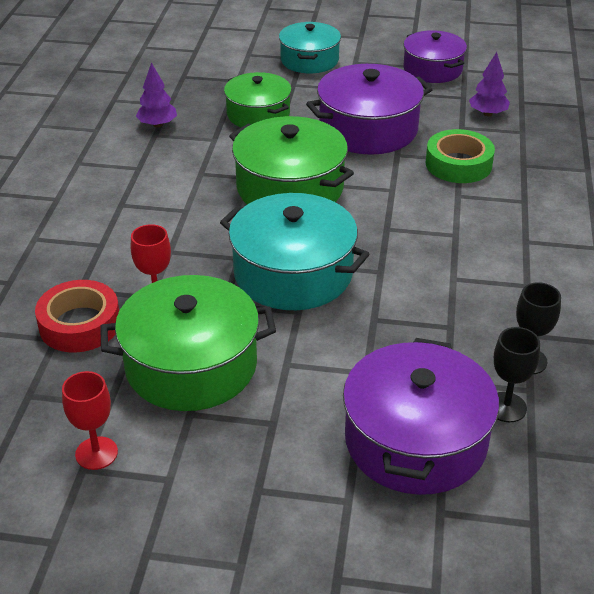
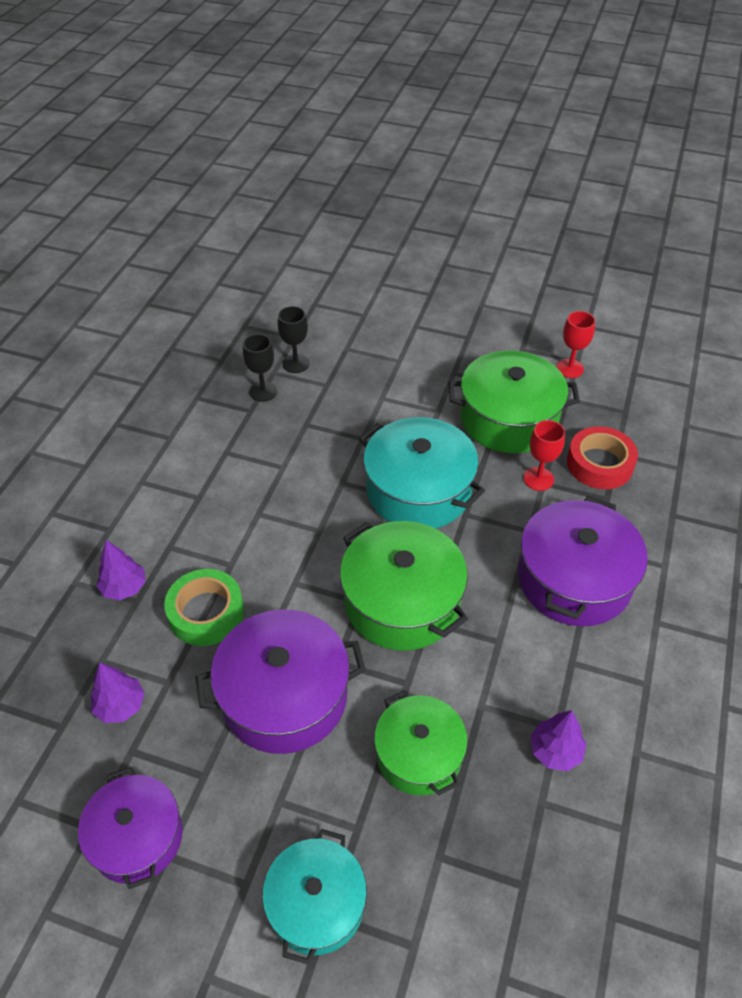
camera: 170 degrees left, 10 degrees up
(415, 440) = (364, 351): purple pot -> purple pot (574, 579)
(541, 171) = (124, 588): none -> purple tree

